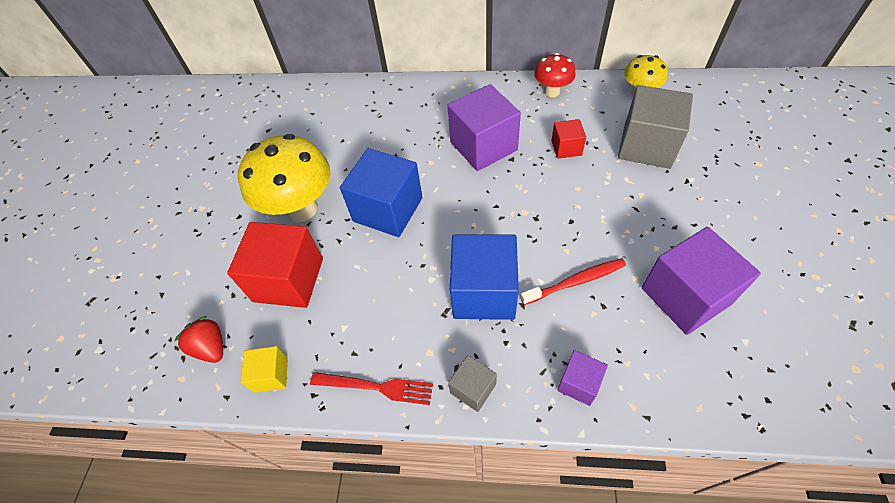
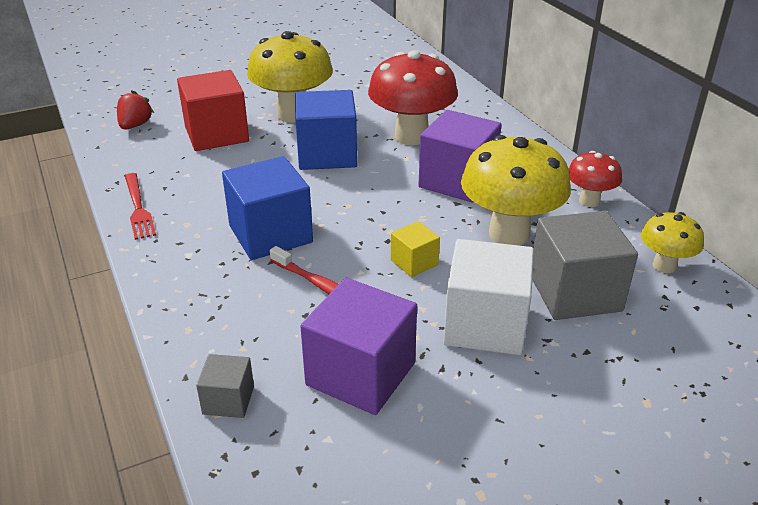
camera: 55 degrees right, 20 degrees down
(271, 375) = (125, 157): yellow cube -> yellow cube (414, 262)
(401, 146) = (411, 136): none -> red mushroom
(473, 388) = (162, 258): grey cube -> grey cube (228, 400)
(566, 148) = (509, 234): red cube -> yellow mushroom
(579, 383) = (201, 320): purple cube -> none
(660, 205) = (485, 325): none -> white cube

